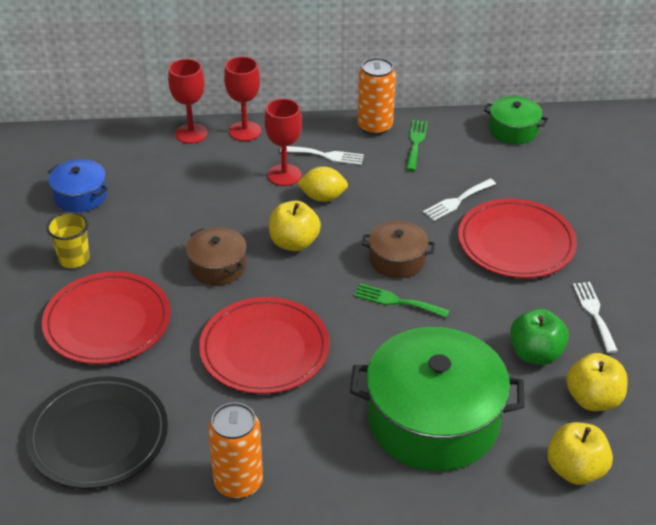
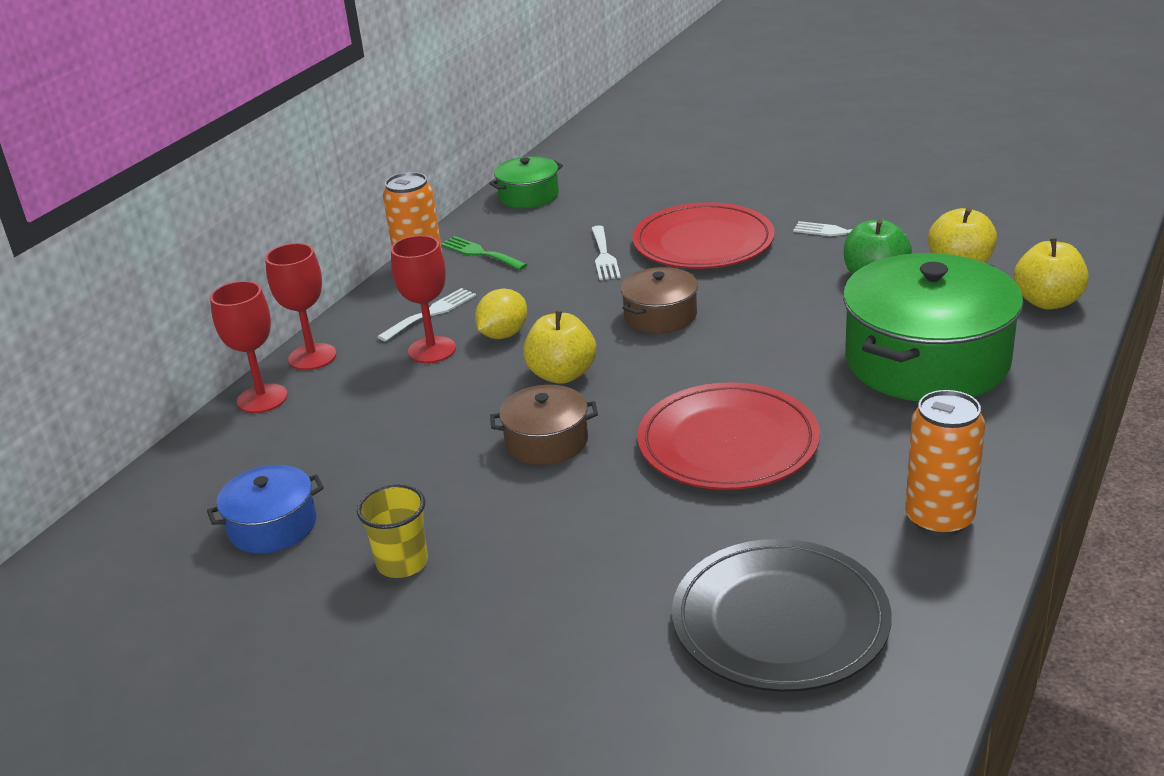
camera: 55 degrees left, 10 degrees down
(107, 322) = (564, 561): red plate -> none
(397, 301) = (727, 333): green fork -> none

